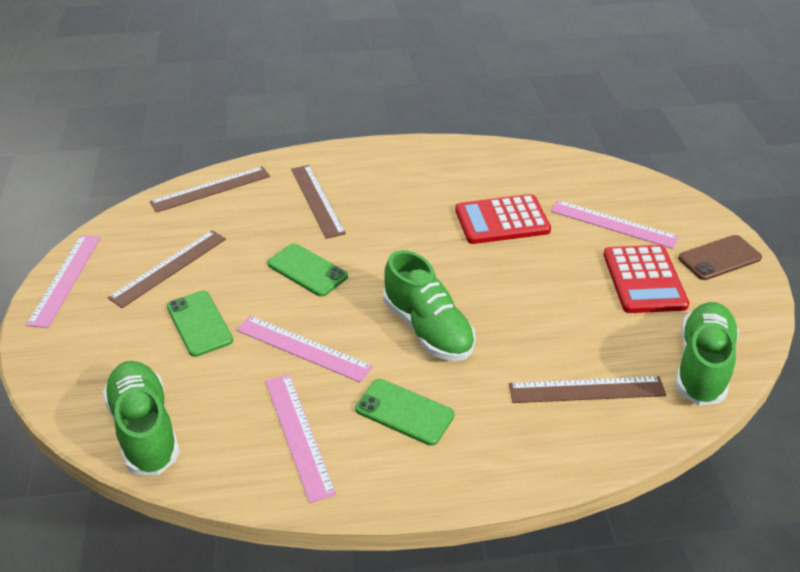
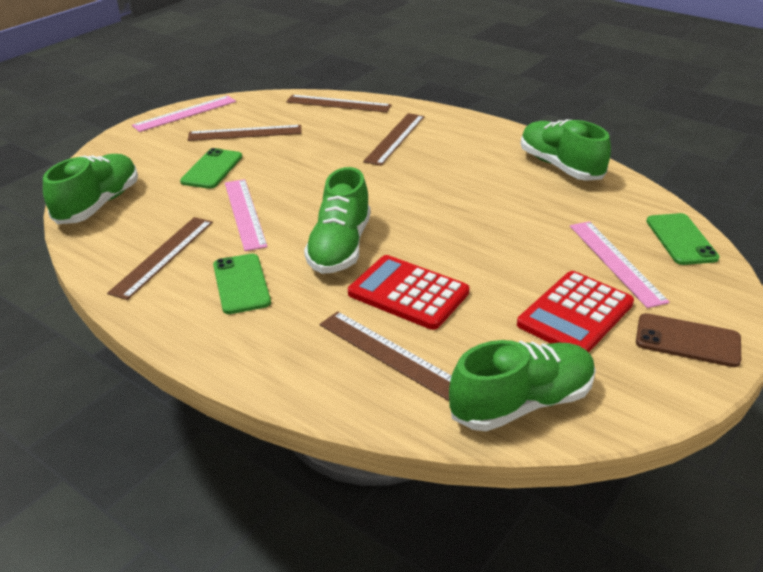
camera: 45 degrees right, 5 degrees down
(299, 435) = (163, 256): pink ruler -> brown ruler
(307, 270) = (320, 173): green phone -> green phone (681, 239)
(475, 161) = (560, 166): none -> green shoe
(502, 220) = (515, 212): red calculator -> red calculator (408, 293)

